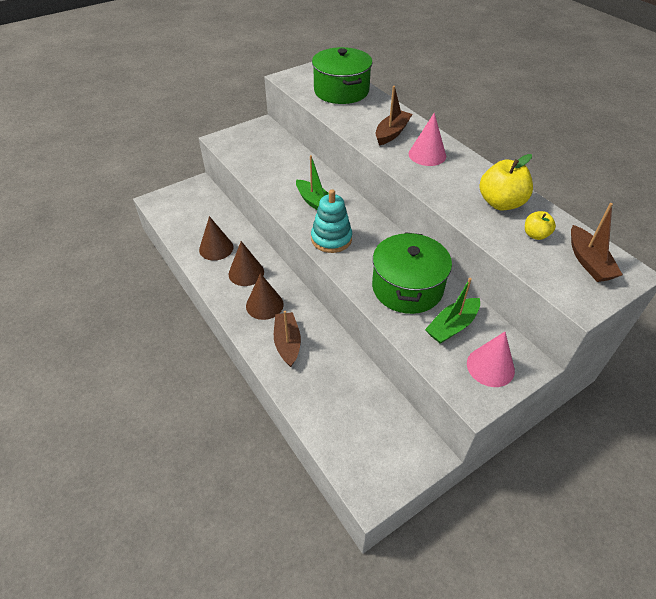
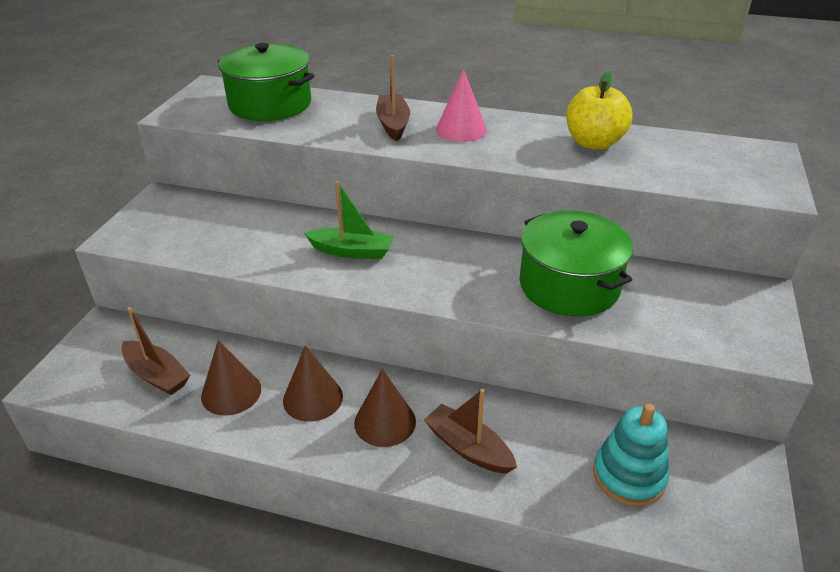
camera: 40 degrees left, 10 degrees down
(331, 239) = (423, 280): turquoise stacking toy -> turquoise stacking toy (629, 476)
(452, 326) = (659, 297): green boat -> none
(490, 366) = (739, 314): pink cone -> none
(535, 235) = (662, 156): yellow apple -> none
(588, 262) = (732, 158): brown boat -> brown boat (157, 375)

